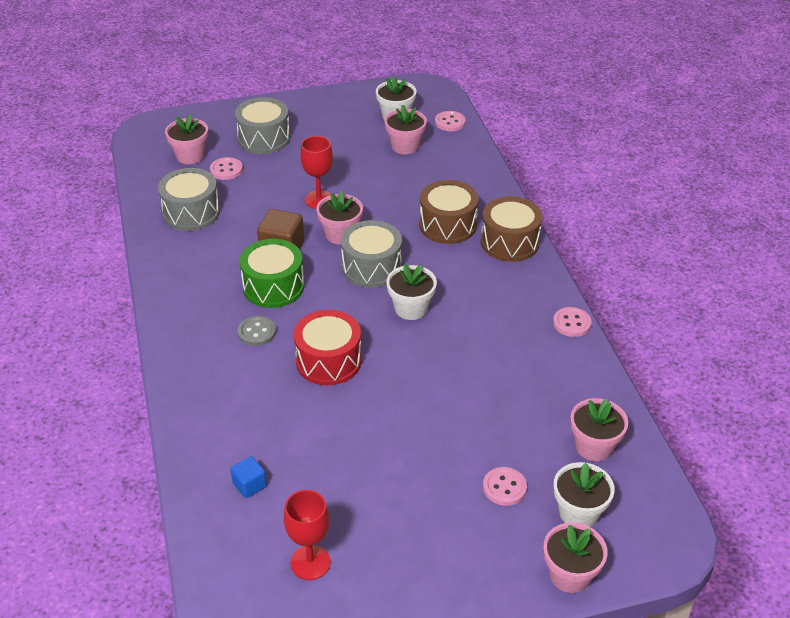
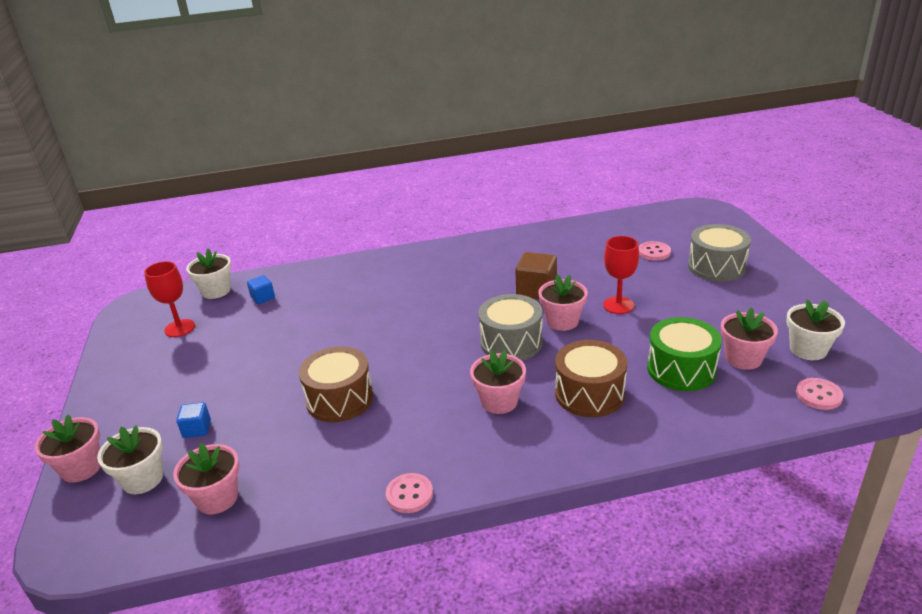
camera: 95 degrees right, 10 degrees down
(190, 156) = (670, 233): pink flower pot -> pink flower pot (499, 401)
(191, 212) = (584, 243): grey drum -> none
(257, 332) = (425, 287): grey button -> none
(273, 287) = (483, 290): green drum -> green drum (681, 369)
(328, 361) = (383, 324): red drum -> none
(411, 308) = (447, 369): white flower pot -> white flower pot (216, 291)
(504, 487) = (197, 429): pink button -> blue cube
(509, 242) = (562, 445): brown drum -> brown drum (339, 399)

